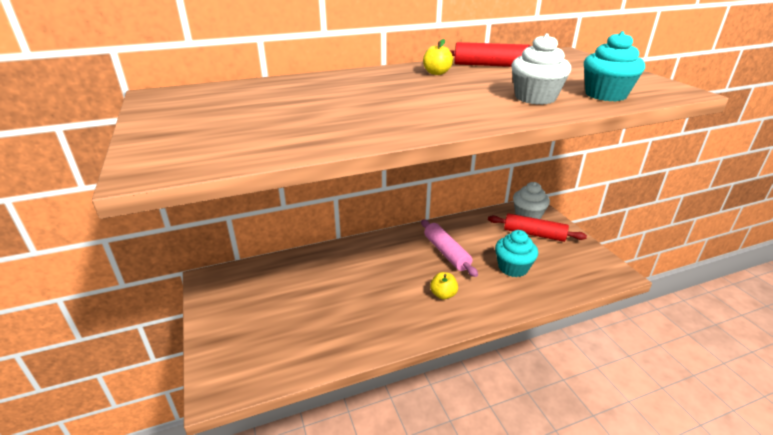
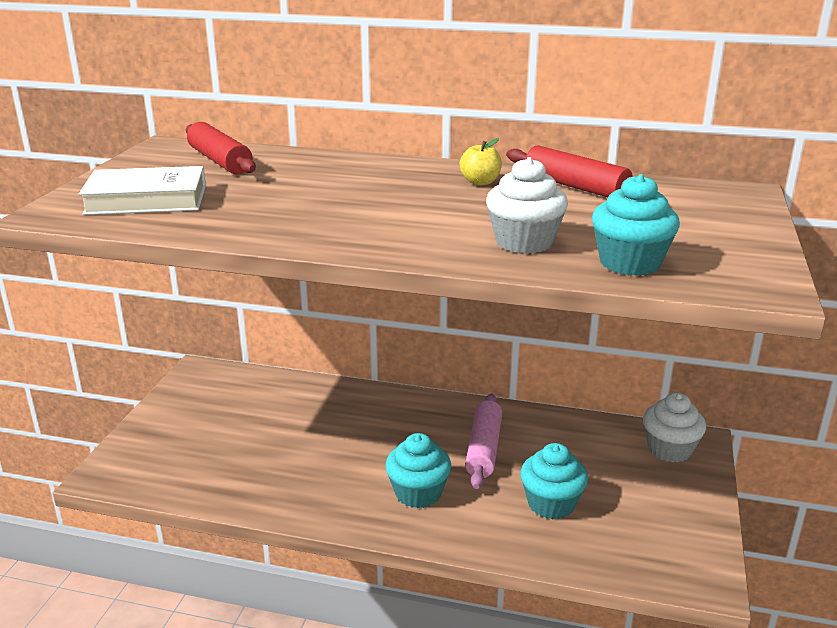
camera: 35 degrees right, 5 degrees down
(224, 135) = (146, 200): none -> white book
(443, 294) = (418, 493): yellow apple -> turquoise cupcake
(534, 234) = (644, 476): red rolling pin -> red rolling pin (220, 161)

